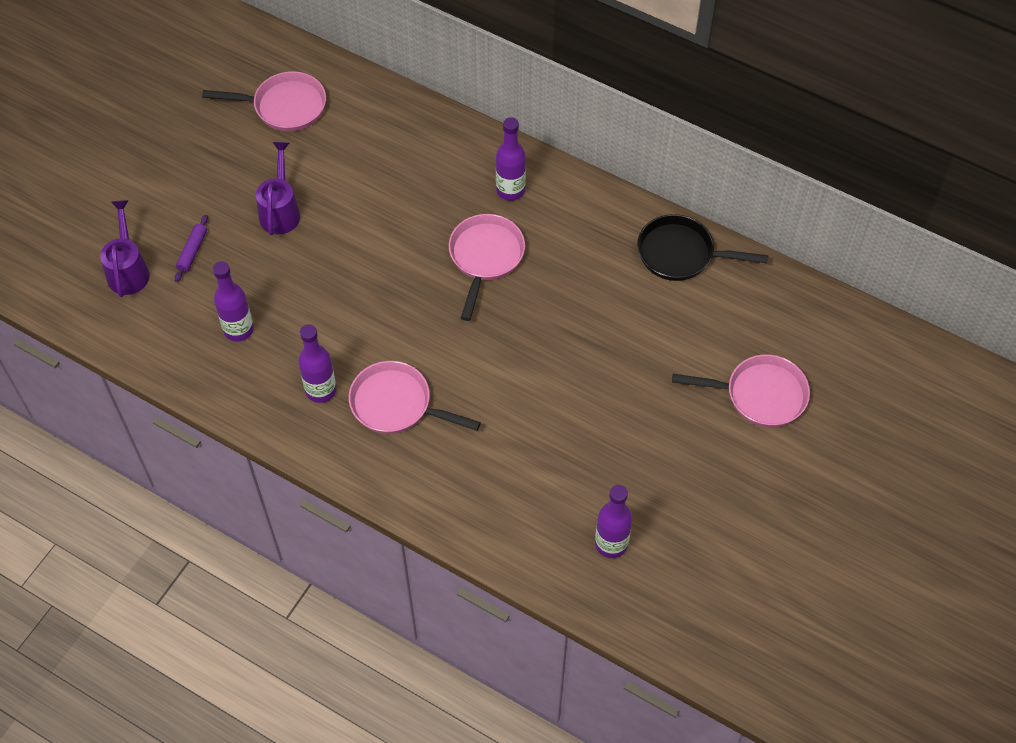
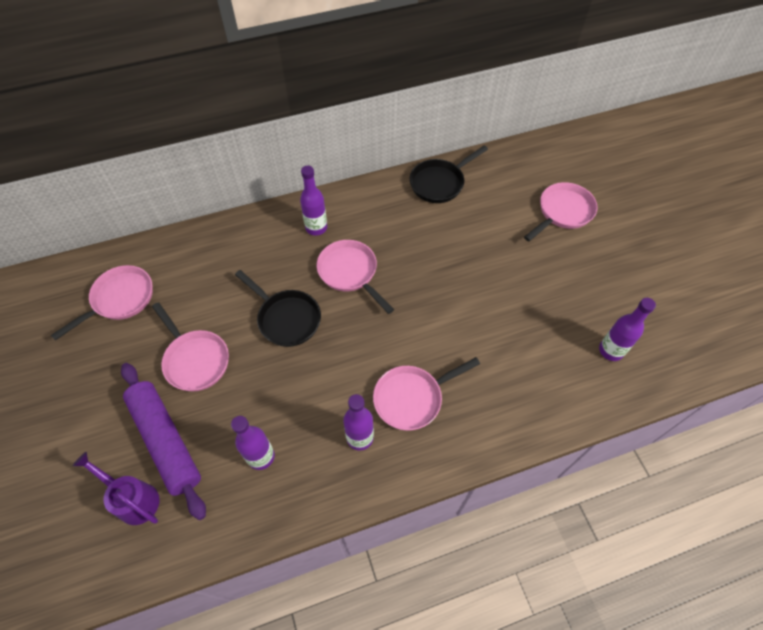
camera: 50 degrees left, 0 degrees up
(192, 251) = (166, 441): purple rolling pin -> purple rolling pin, size x2.47
(280, 211) = (195, 360): purple watering can -> pink pan
(385, 245) = (286, 318): none -> black pan

